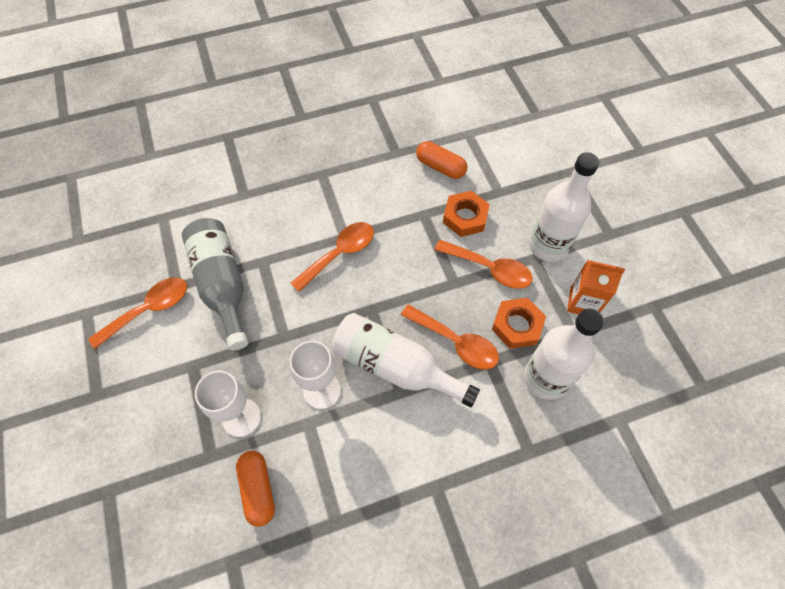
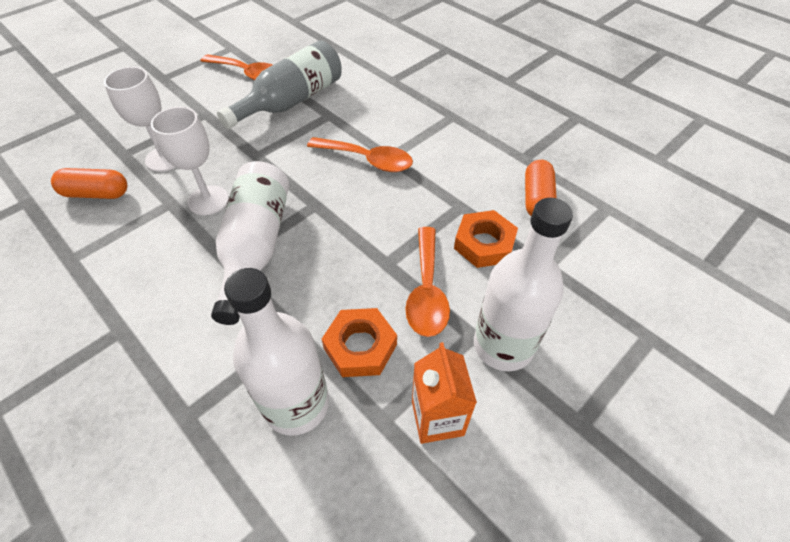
camera: 65 degrees right, 10 degrees down
(258, 489) = (96, 193): orange capsule -> orange capsule turned 45 degrees clockwise
(455, 342) = (308, 290): orange spoon -> none

